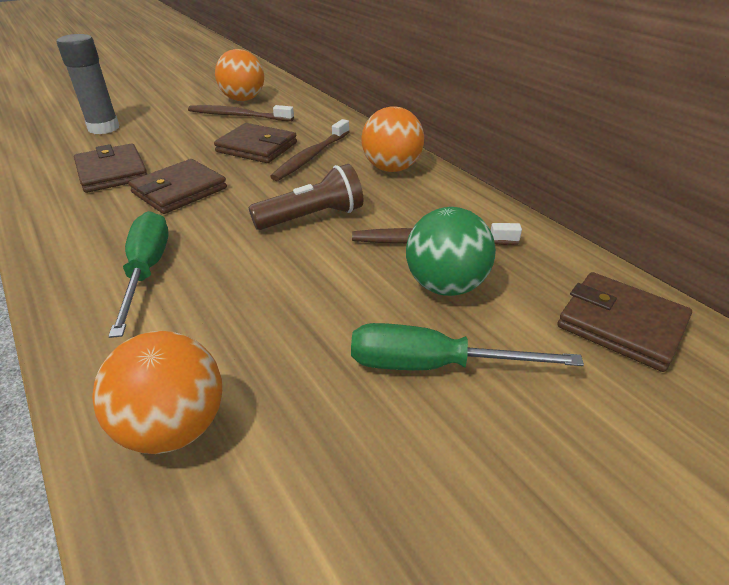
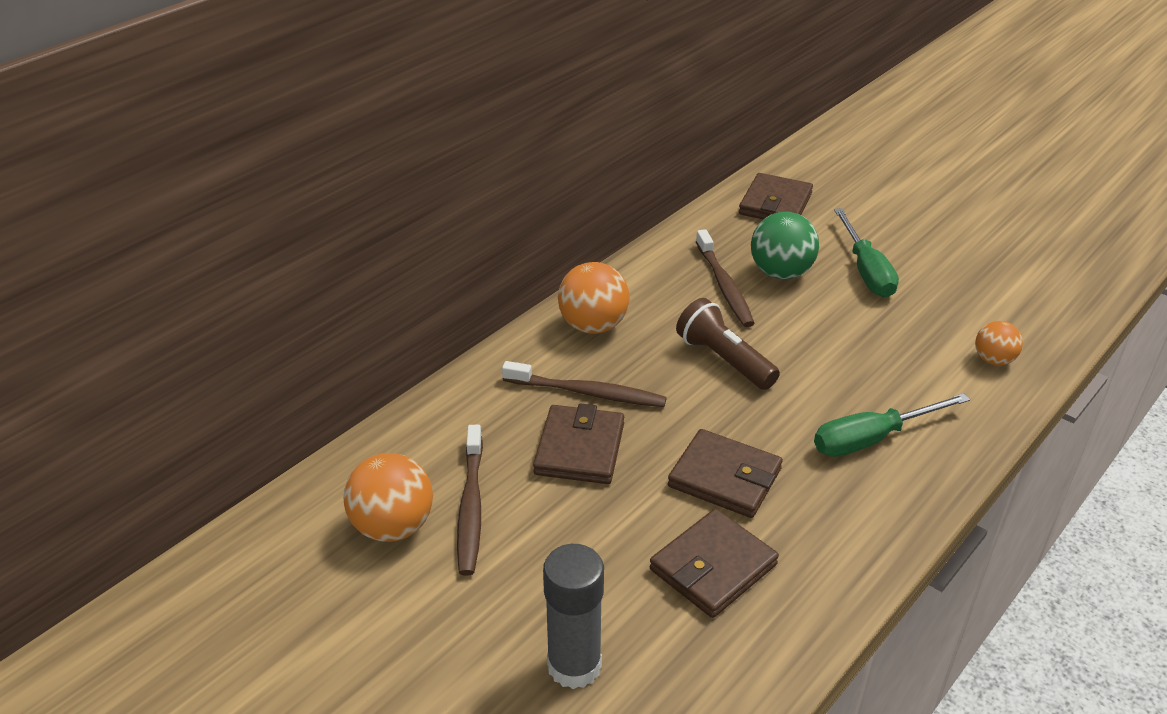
camera: 105 degrees left, 0 degrees up
(174, 427) = (993, 360): orange ball -> orange ball, size x0.60

